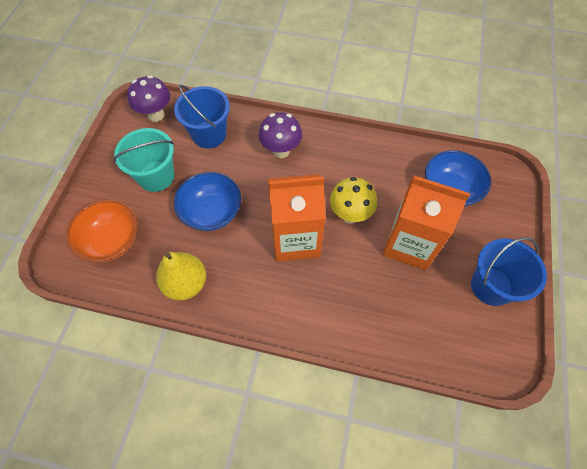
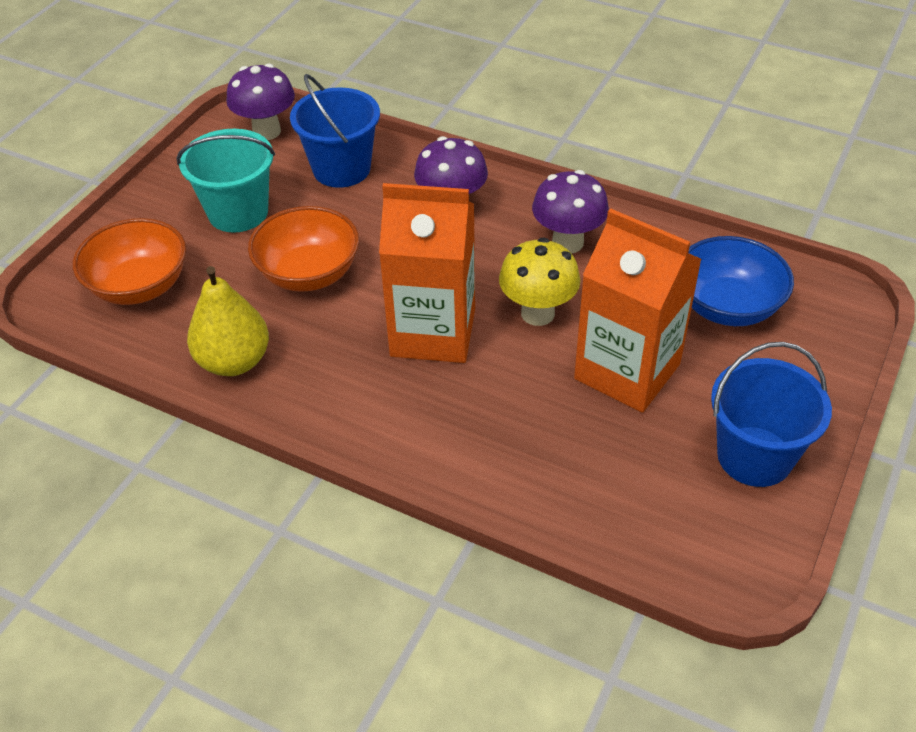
camera: 15 degrees right, 15 degrees down
(211, 212) = (308, 273): blue bowl -> orange bowl
(352, 163) = (567, 242): none -> purple mushroom

